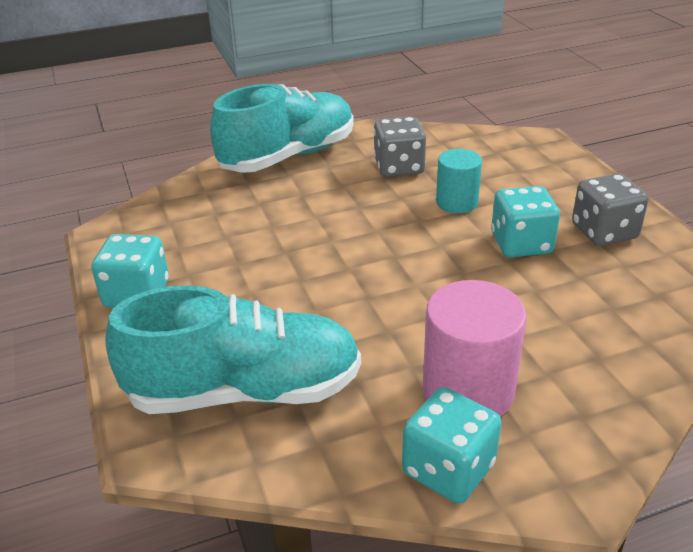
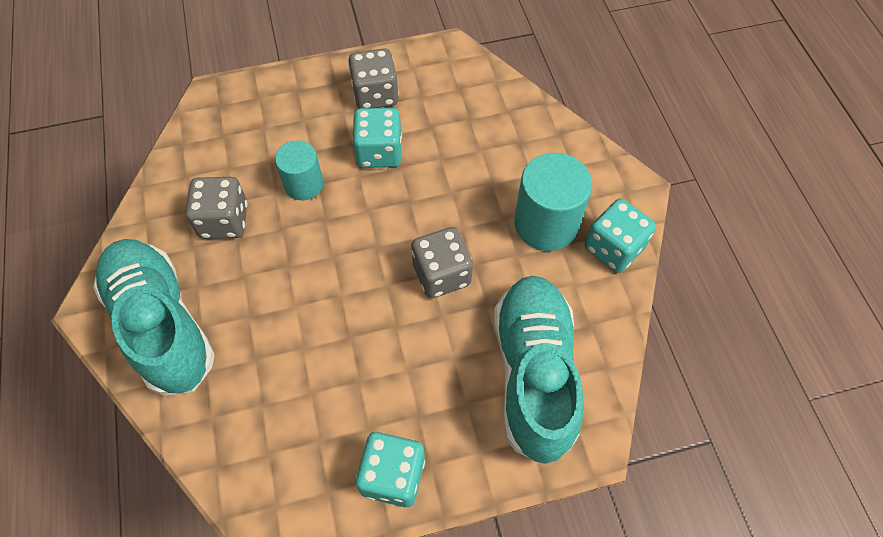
camera: 85 degrees left, 25 degrees up
(368, 305) = (441, 274): none -> grey dice
(468, 391) = (546, 224): pink cylinder -> turquoise cylinder

